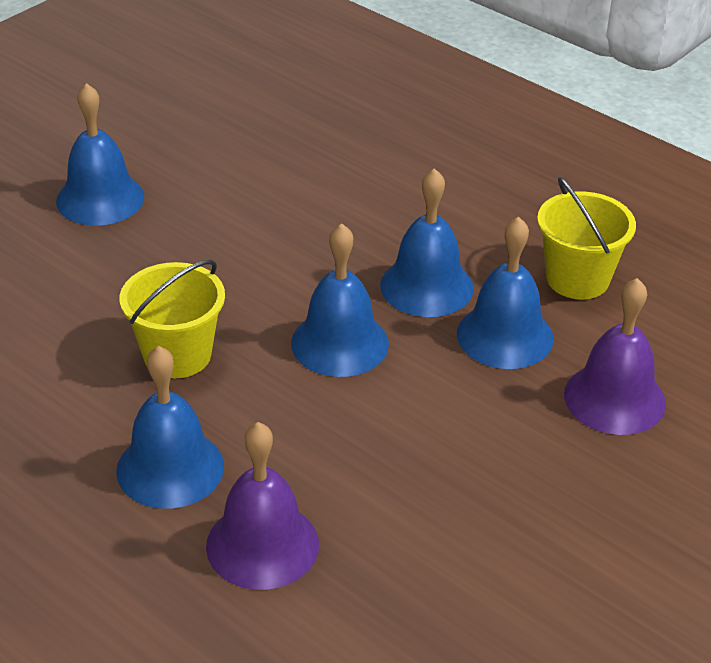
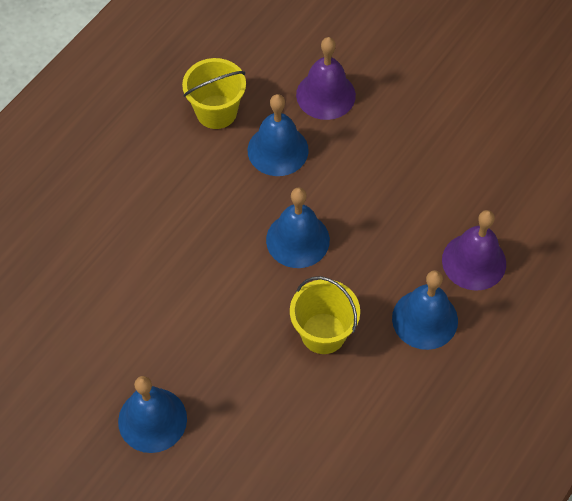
camera: 95 degrees left, 20 degrees up
(426, 286) = (234, 195): blue bell -> none

